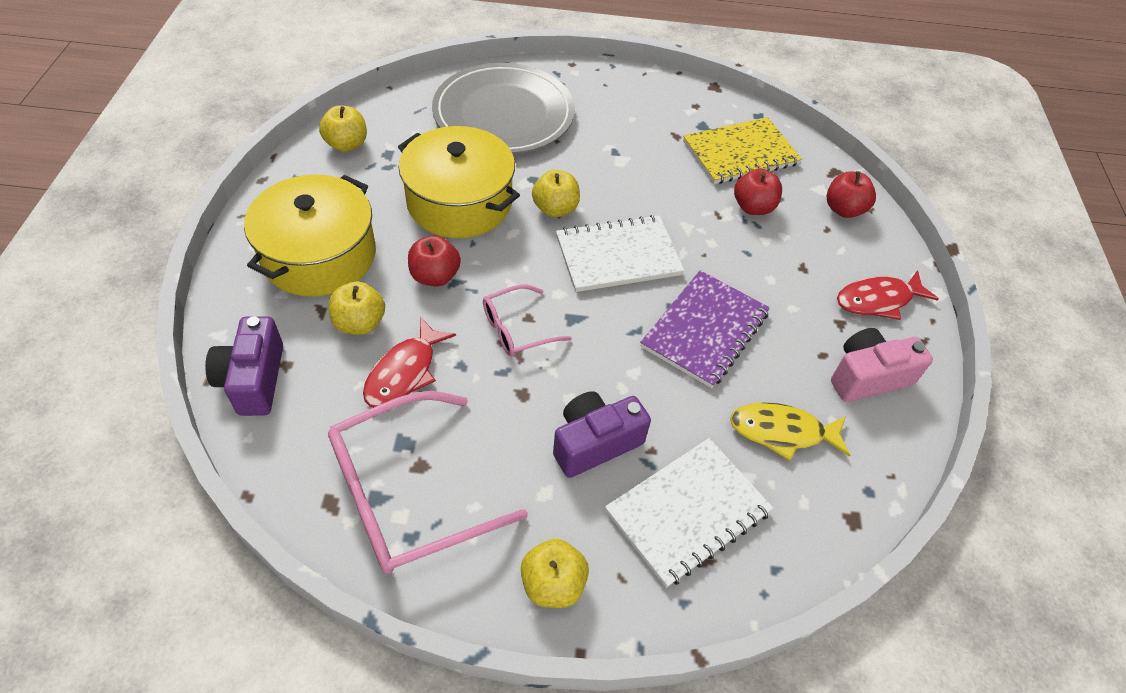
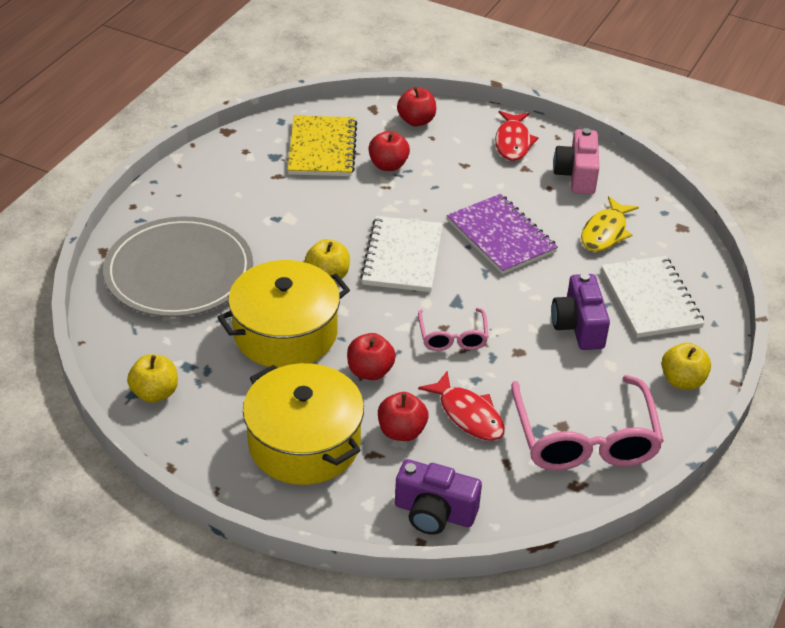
camera: 65 degrees left, 10 degrees down
(360, 323) = (401, 431): yellow apple -> red apple

